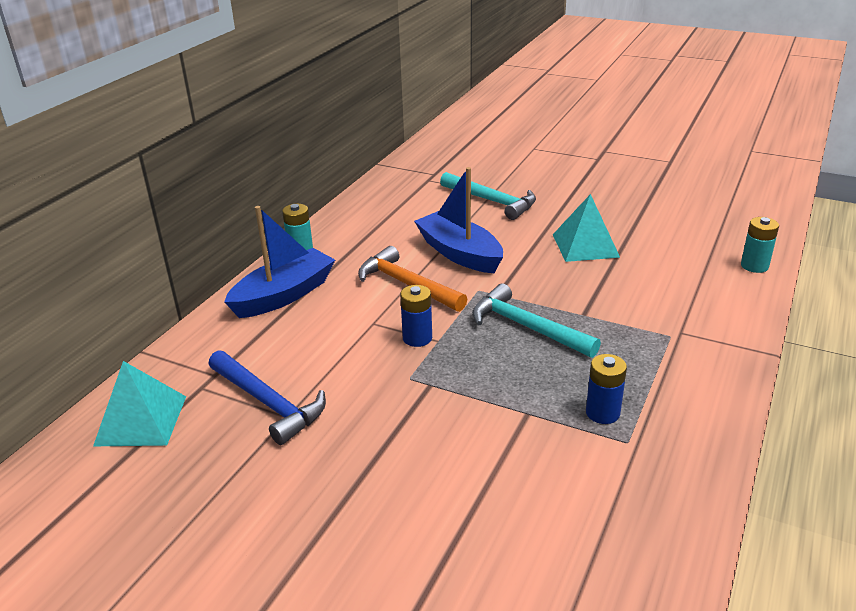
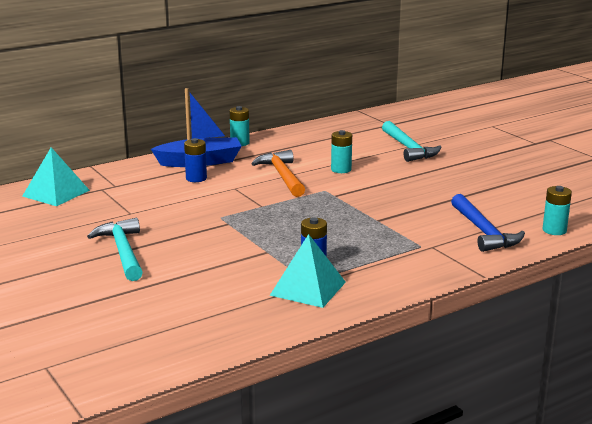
camera: 30 degrees right, 10 degrees down
(268, 403) = (127, 205): blue hammer -> blue hammer (483, 232)
(417, 338) = (251, 201): blue battery -> blue battery (196, 178)
(459, 253) = (341, 169): blue boat -> turquoise battery
(527, 327) = (329, 215): turquoise hammer -> turquoise hammer (123, 251)
(585, 245) = (439, 187): turquoise pyramid -> turquoise pyramid (308, 288)

